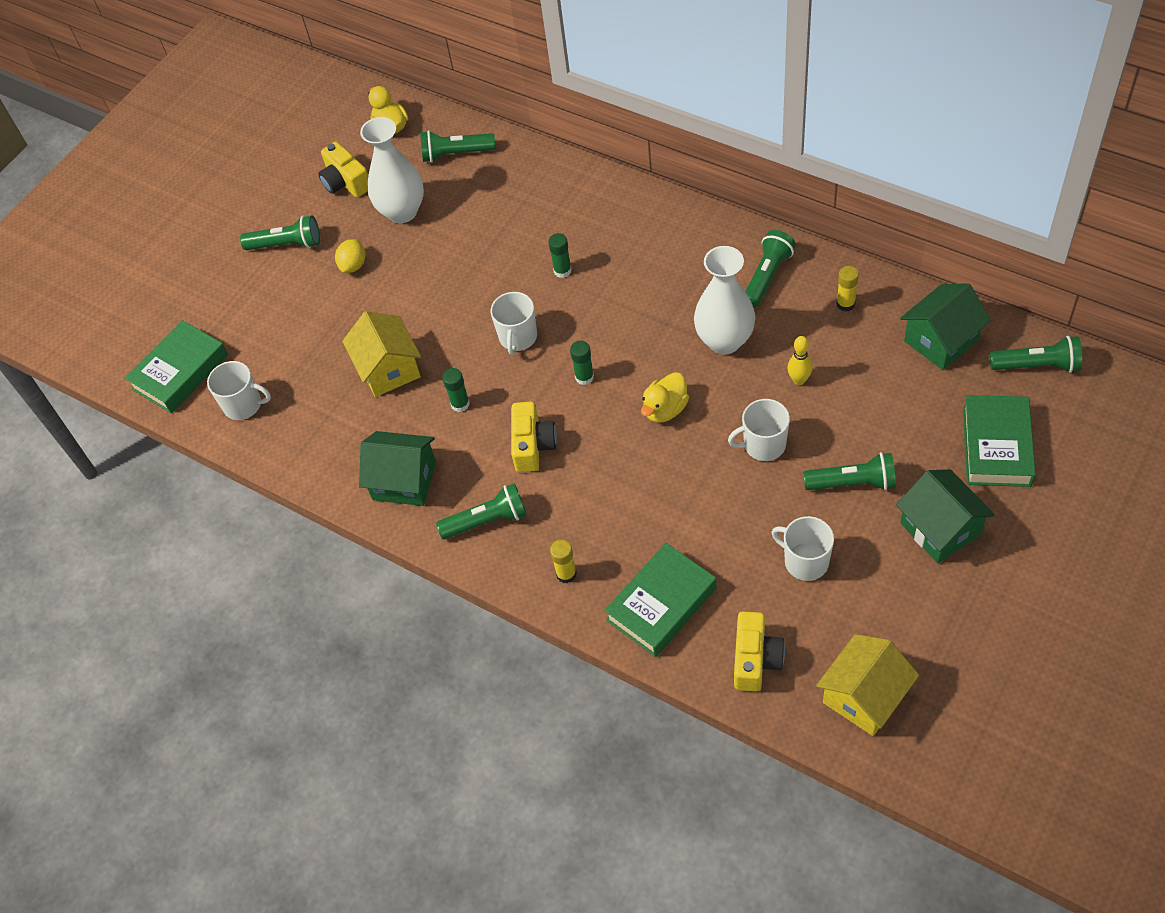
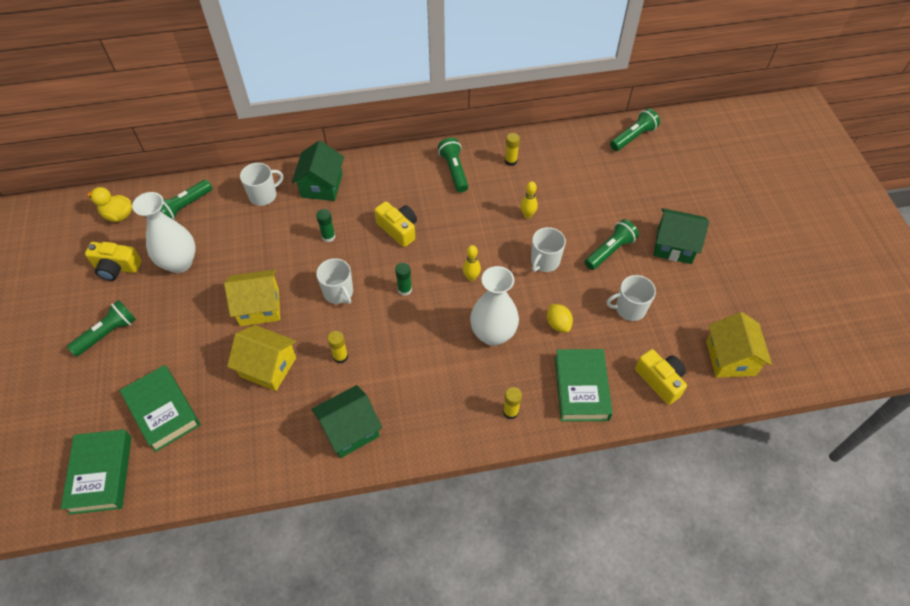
camera: 50 degrees left, 0 degrees up
(244, 405) = (178, 462): white mug -> white mug (263, 195)
(353, 265) = (175, 317): yellow lemon -> yellow lemon (558, 324)
(432, 304) = (259, 307): none -> yellow house
(460, 404) = (340, 356): green glue stick -> yellow glue stick
(487, 520) = (430, 415): green flashlight -> none
(532, 445) = (413, 350): yellow camera -> yellow camera (398, 229)
(665, 409) = (471, 277): yellow duck -> yellow bowling pin
(724, 341) = (466, 219): white vase -> white vase (493, 334)
(941, 340) = (577, 152): green house -> green house (321, 186)
(996, 446) = (656, 187): green book -> green book (163, 411)

